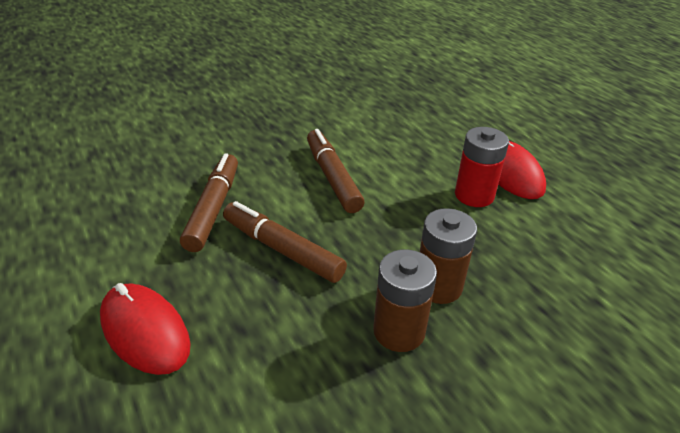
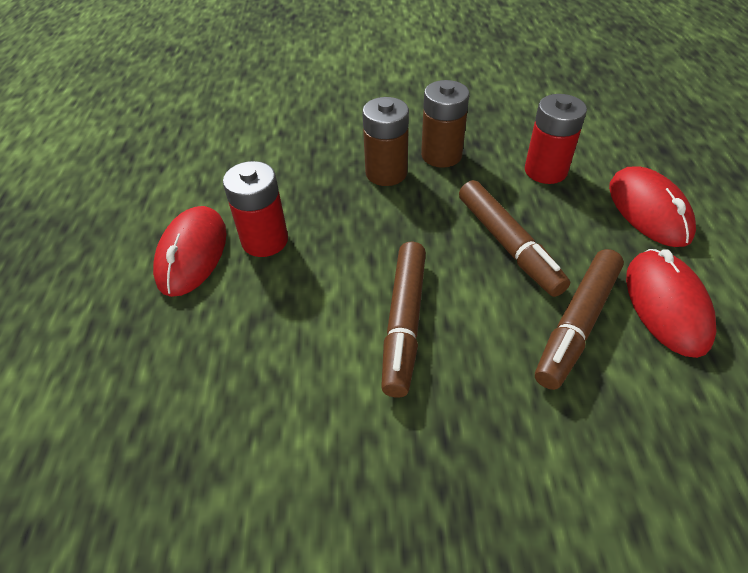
camera: 150 degrees left, 10 degrees up
(143, 240) = (666, 305): none -> red mouse
(269, 350) = (545, 171): none -> red battery

